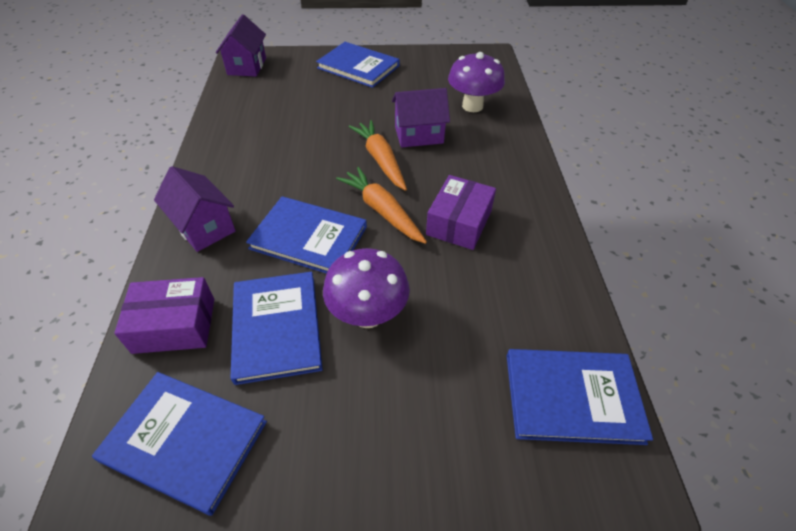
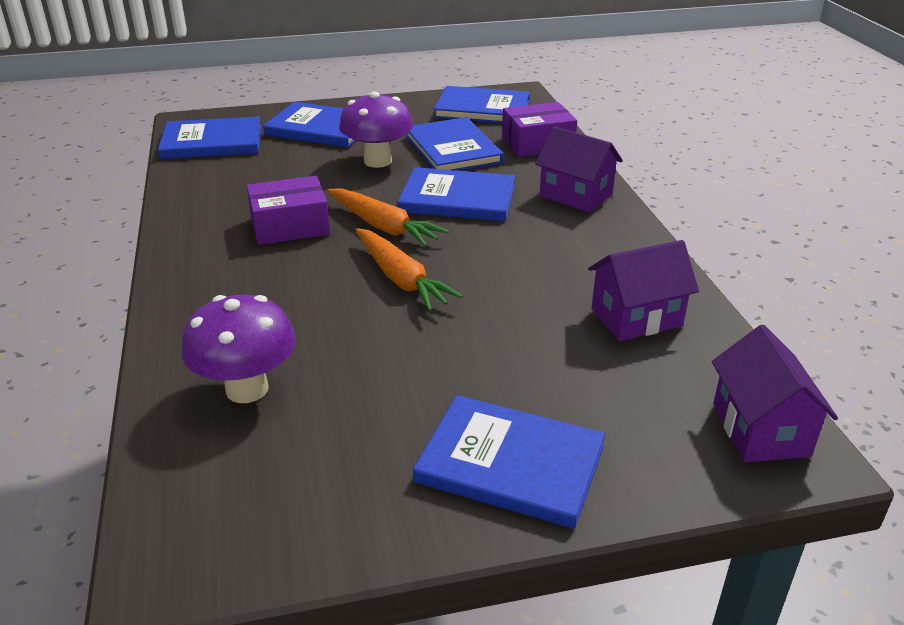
camera: 170 degrees right, 15 degrees down
(419, 135) = (348, 321): purple house -> purple house (636, 318)
(430, 414) = (320, 128): none -> blue book
(459, 222) = (290, 226): purple box -> purple box turned 60 degrees clockwise

